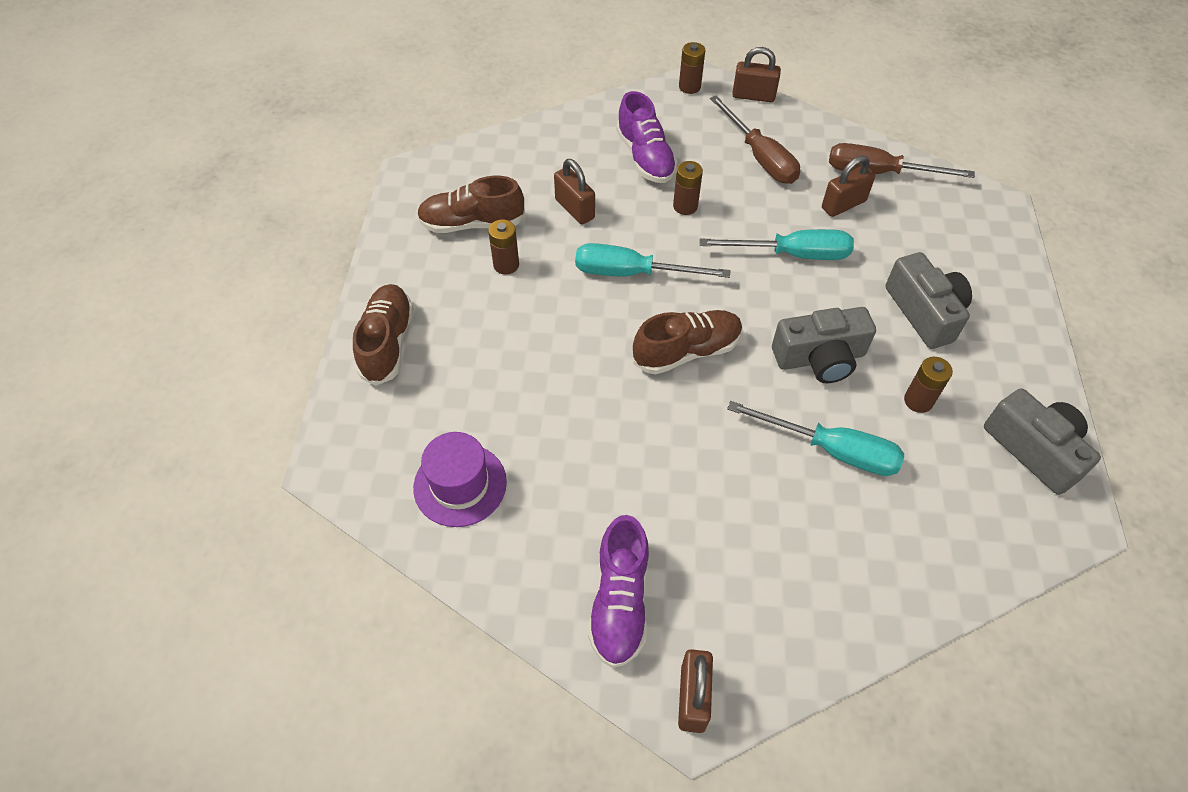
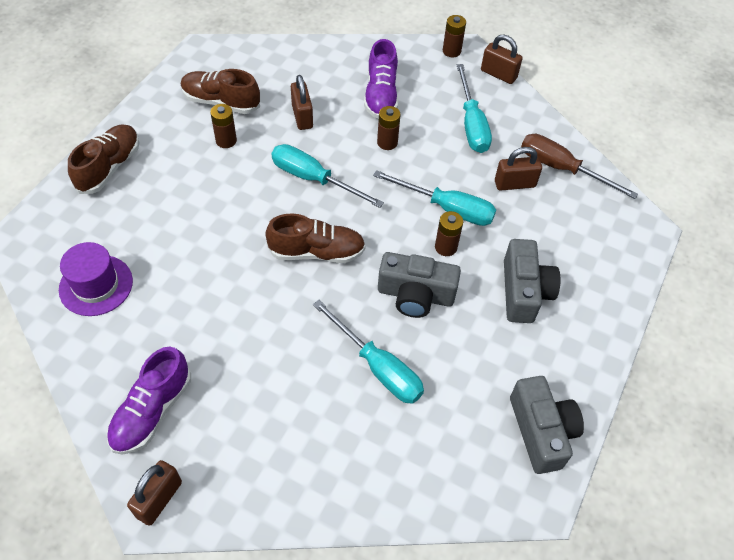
camera: 20 degrees right, 0 degrees up
(760, 157) = (471, 124): brown screwdriver -> turquoise screwdriver
(918, 401) = (472, 357): brown battery -> brown battery (446, 247)

